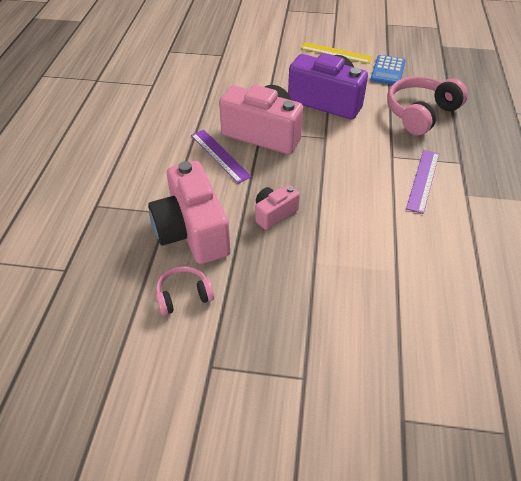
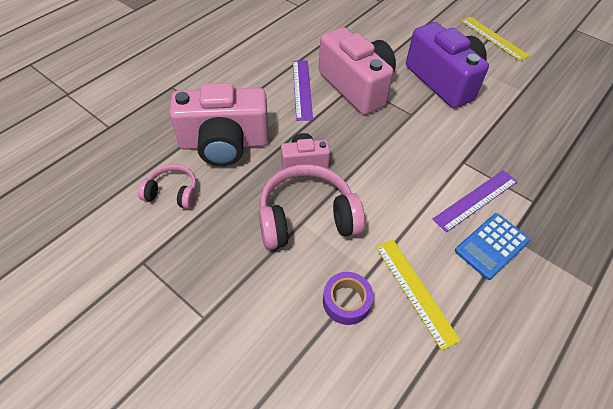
camera: 30 degrees right, 5 degrees up
(192, 231) = (224, 143): pink camera -> pink camera turned 105 degrees counterclockwise
(387, 71) = (534, 76): blue calculator -> blue calculator (491, 246)
(398, 301) = (346, 301): none -> purple tape
(420, 113) = (533, 133): pink headphones -> pink headphones (307, 218)
(437, 267) = (415, 291): none -> yellow ruler

